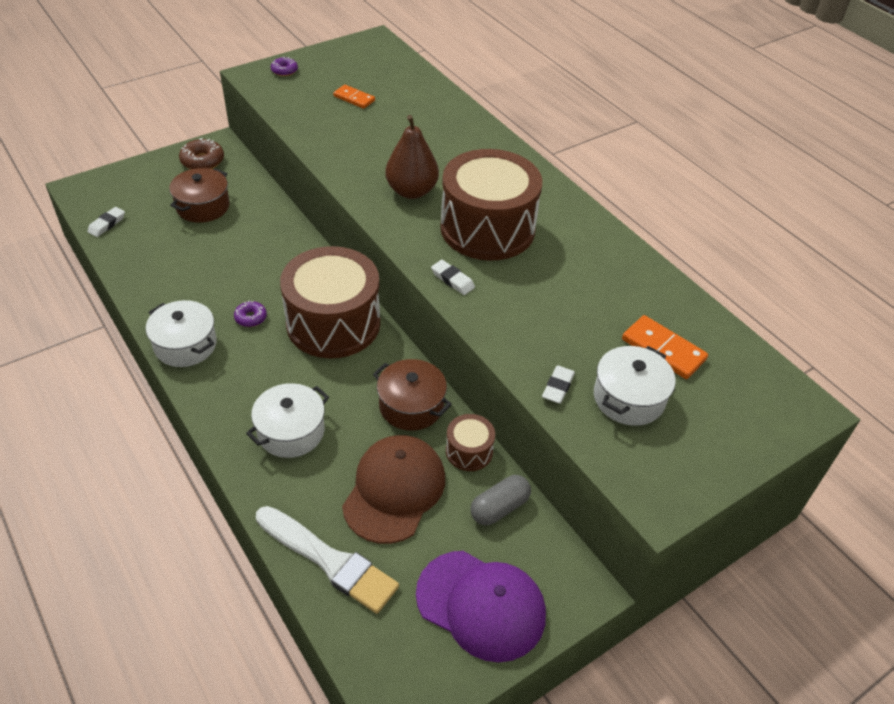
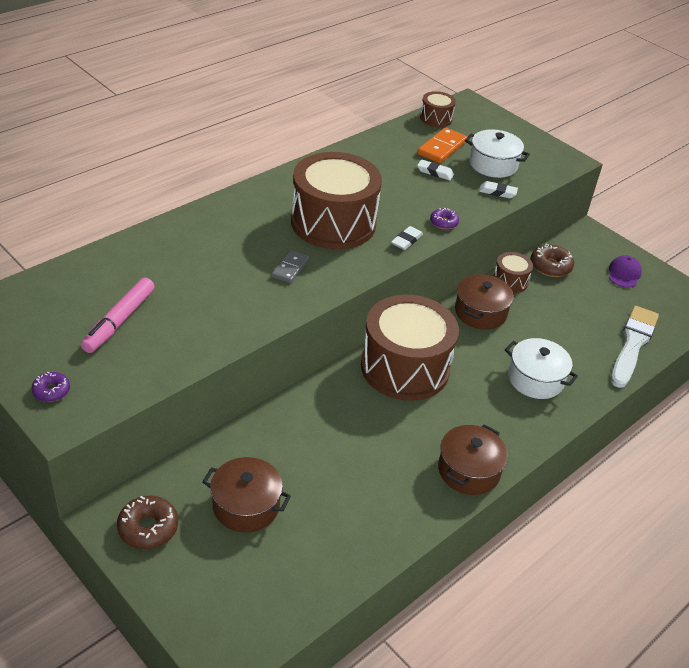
camera: 100 degrees left, 5 degrees down
(107, 224) = (297, 600): white eraser -> white eraser (435, 172)
(185, 345) = (468, 470): white pot -> brown pot
(251, 318) = (416, 427): purple donut -> purple donut (443, 223)
(354, 98) = (119, 321): orange domino -> pink marker
(394, 490) = (561, 316): brown cap -> none
(411, 191) = (290, 268): brown pear -> grey domino
(481, 605) = (624, 274): purple cap -> purple cap, size x0.50
(499, 508) = (550, 266): grey capsule -> brown donut
(745, 358) = (436, 118): none -> brown drum

